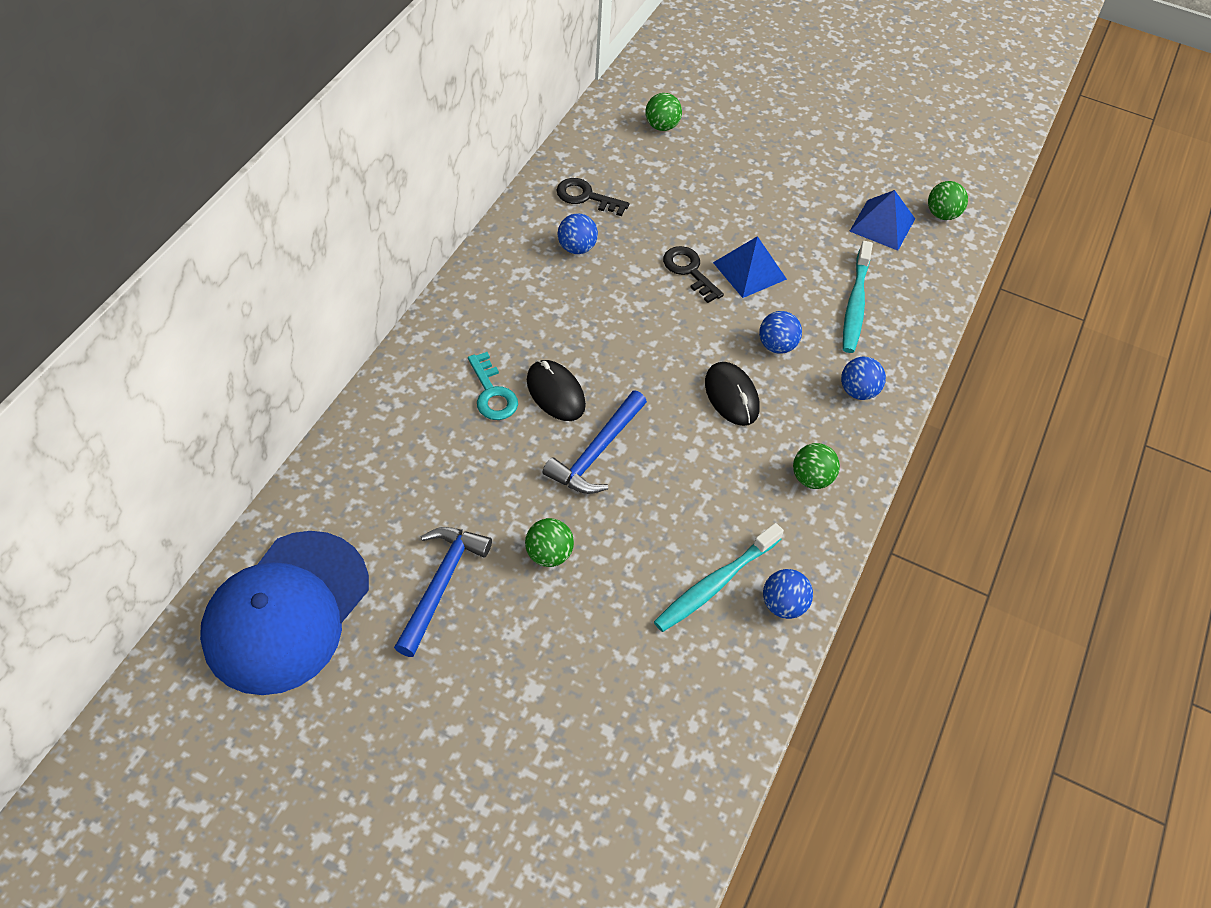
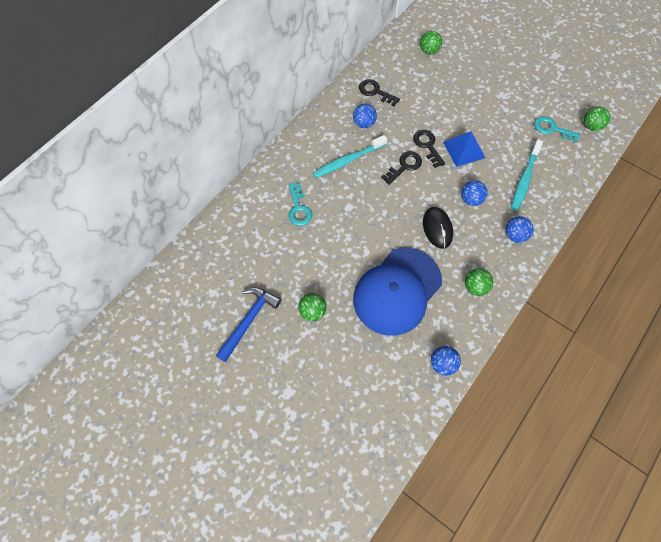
camera: 15 degrees right, 10 degrees up
(286, 612) = (163, 324): blue cap -> blue cap (397, 291)
(555, 393) = (335, 213): black mouse -> none
(597, 452) = (351, 253): blue hammer -> none
(657, 306) = (404, 166): none -> black key
(715, 584) = (405, 345): turquoise toothbrush -> turquoise toothbrush (348, 160)
(882, 224) = (552, 129): blue pyramid -> turquoise key

